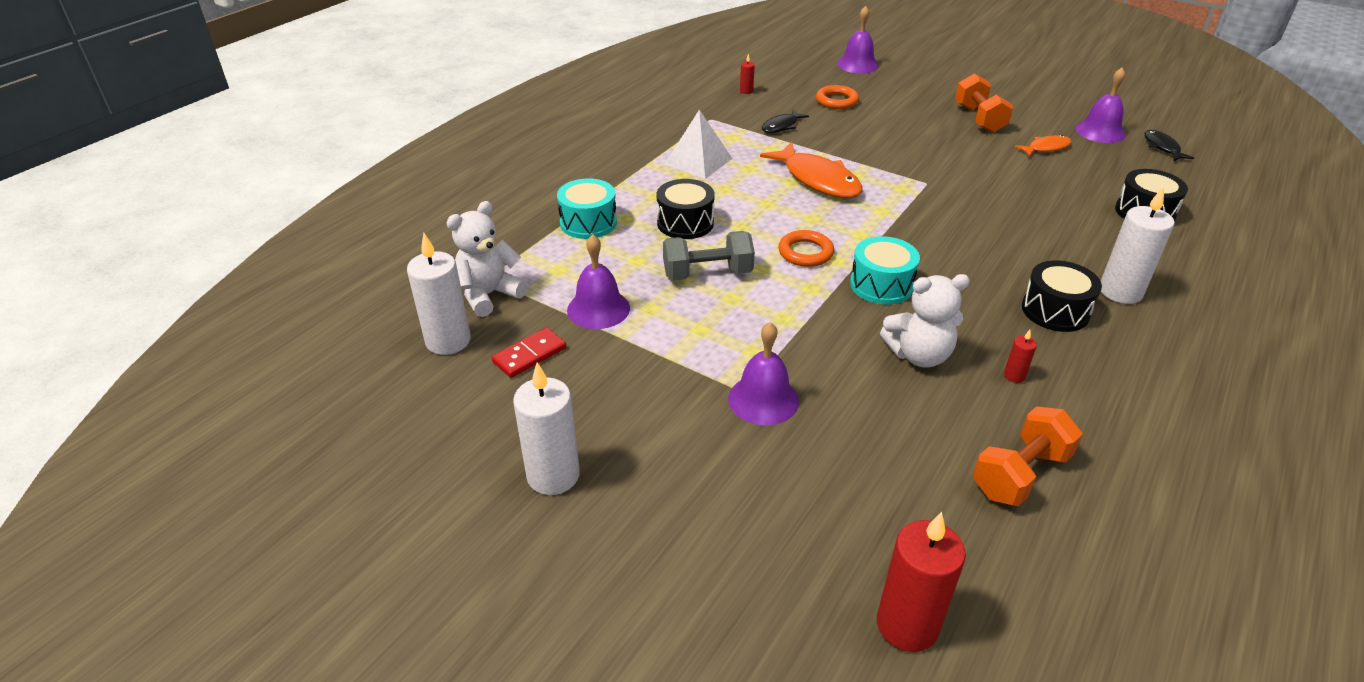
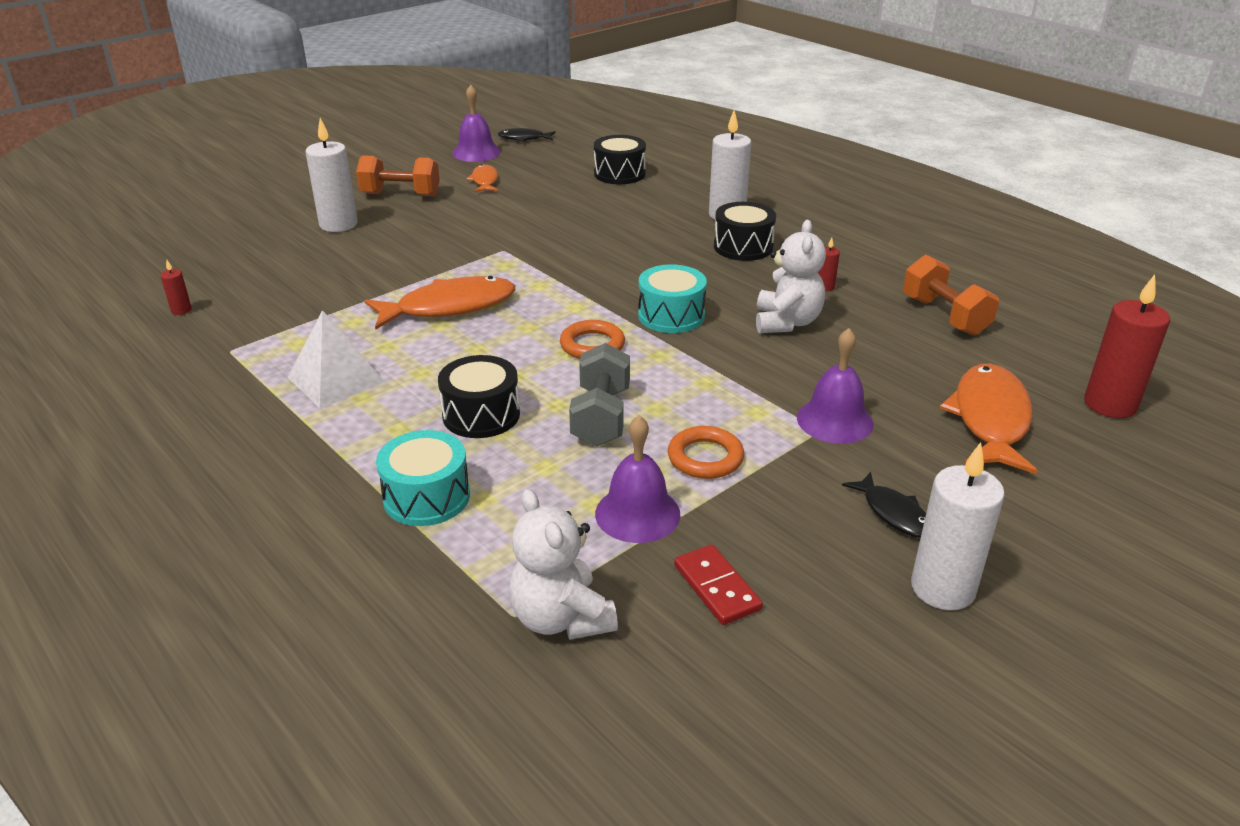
camera: 75 degrees left, 5 degrees down
(448, 341) = (659, 672): white candle -> white candle (338, 224)
(781, 126) = (303, 304): black fish -> black fish (893, 513)
(819, 511) = (989, 419): none -> orange fish
(836, 101) = (278, 257): orange ring -> orange ring (705, 458)
(857, 64) = (201, 225): purple bell -> none

